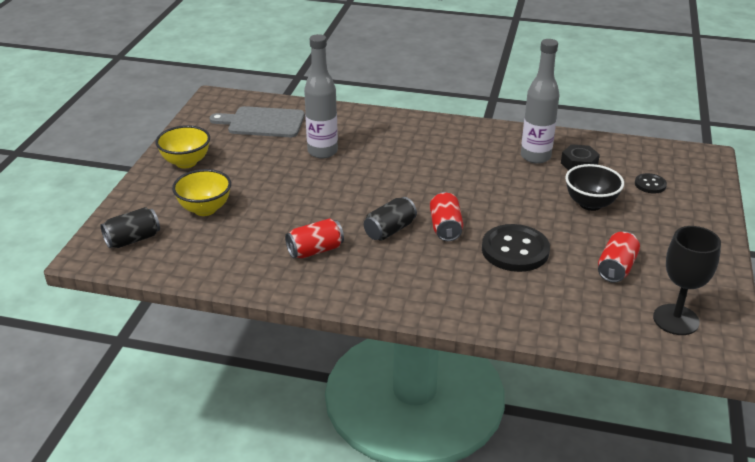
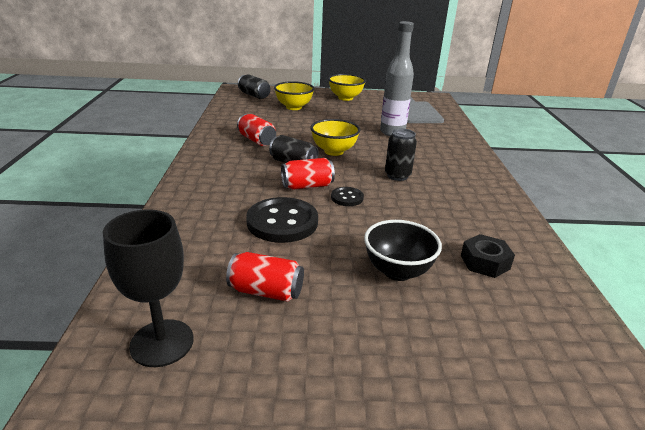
camera: 75 degrees right, 5 degrees down
(364, 199) = (334, 151): none -> yellow bowl
(433, 171) = (397, 176): none -> black can
(535, 157) = (474, 230): grey bottle -> none
(650, 184) = (484, 328): black button -> black button (347, 198)

